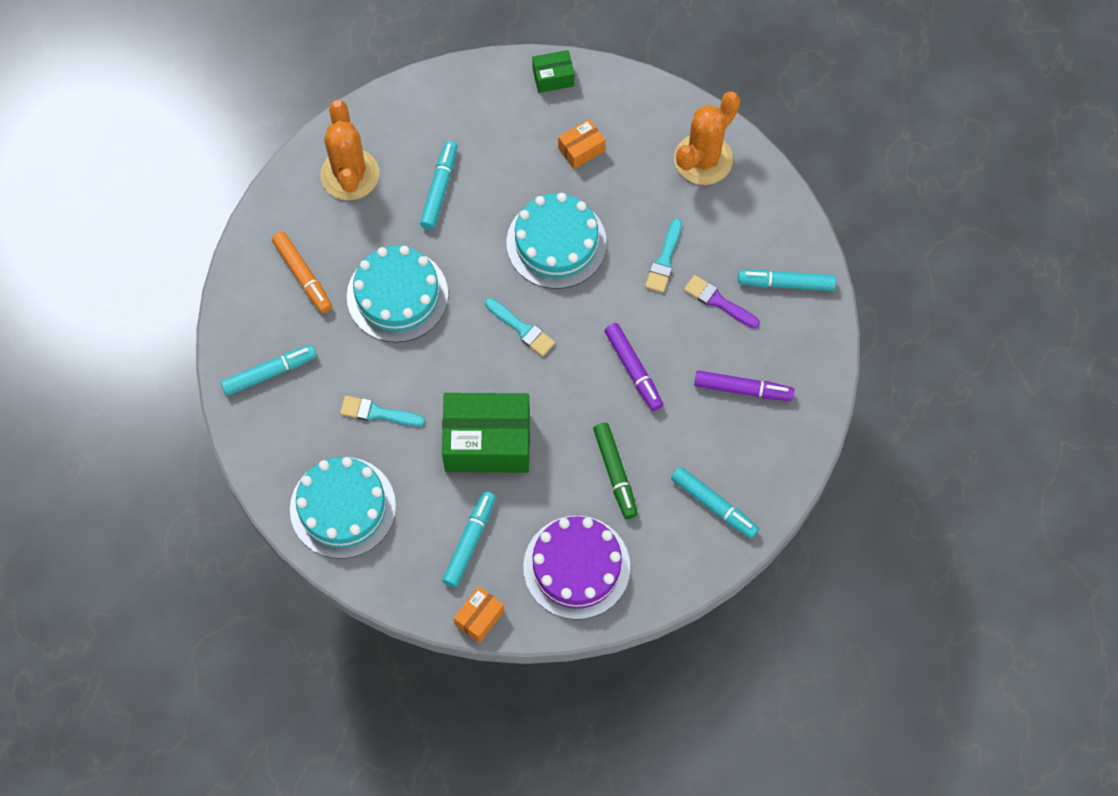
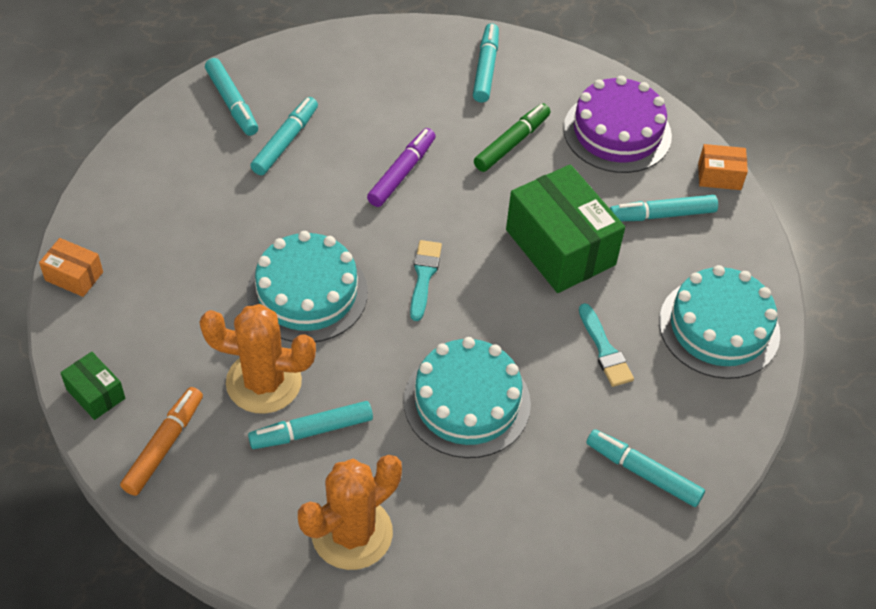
camera: 125 degrees left, 15 degrees down
(303, 275) = (510, 507): orange marker -> orange marker (164, 446)
(581, 149) = (178, 323): orange box -> orange box (74, 276)
(664, 260) = (267, 199): turquoise brush -> none
(703, 159) = (128, 216): orange cactus -> orange cactus (264, 382)
(718, 301) = (285, 142): purple brush -> turquoise marker
(742, 389) = (362, 91): purple marker -> none

